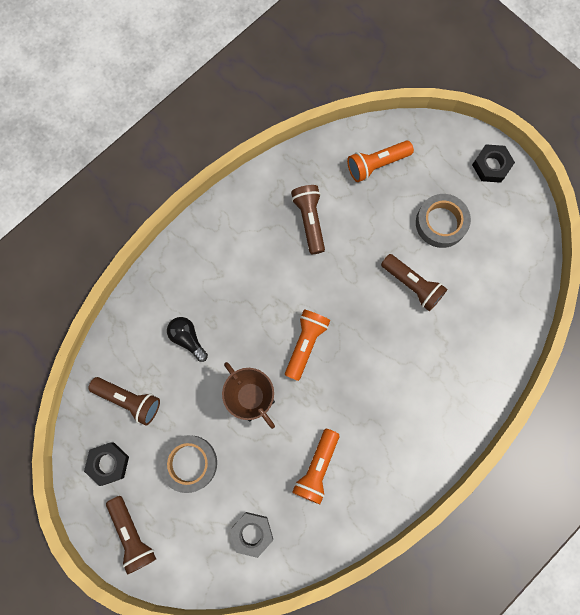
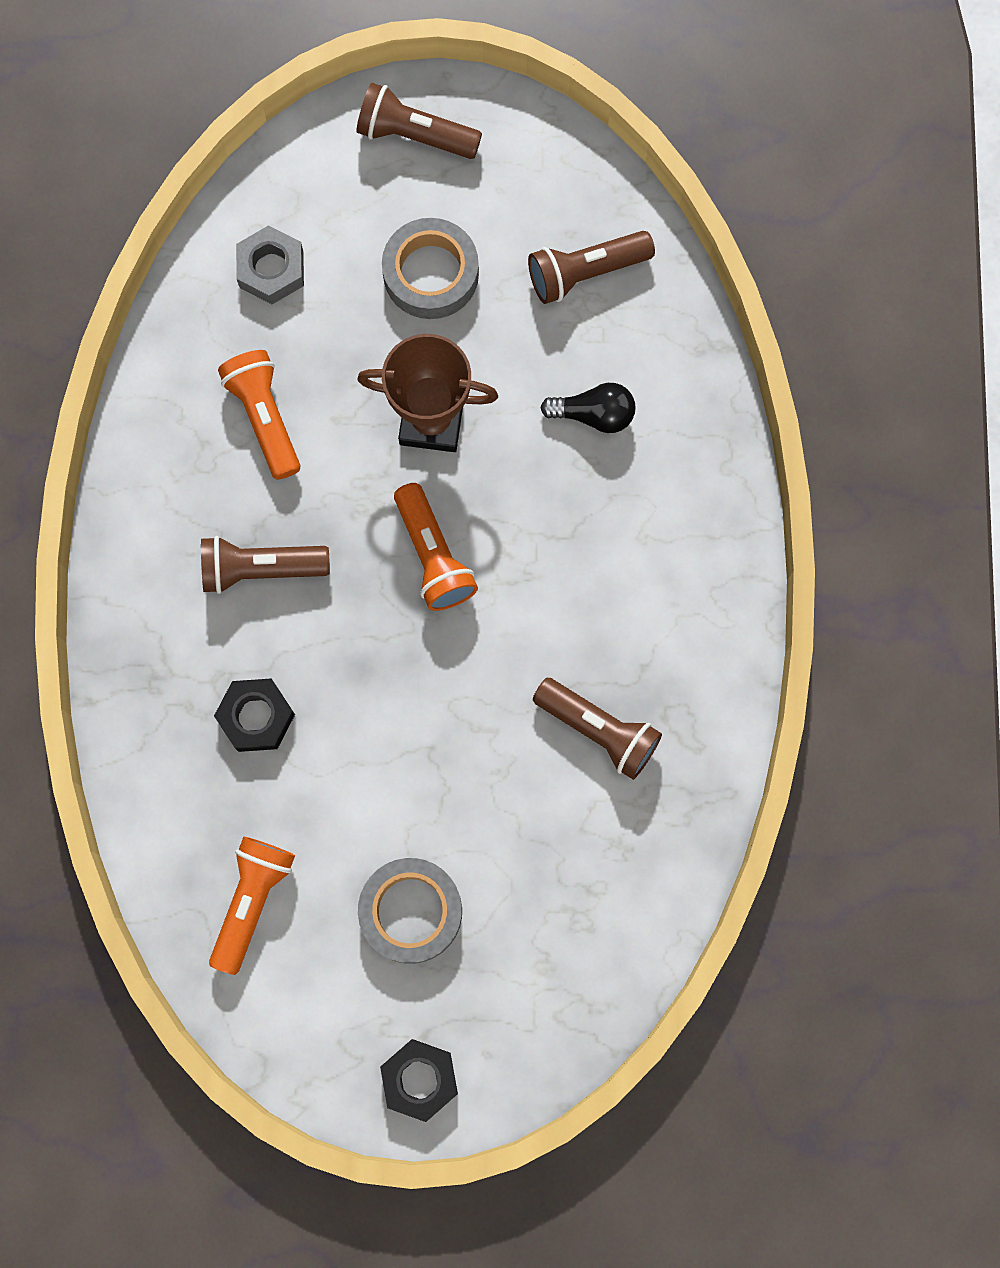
camera: 135 degrees right, 0 degrees up
(108, 463) = (529, 181): black nut -> black nut (256, 717)
(377, 164) = (588, 911): orange flashlight -> orange flashlight (252, 901)
(412, 285) = (366, 778): brown flashlight -> brown flashlight (261, 569)

